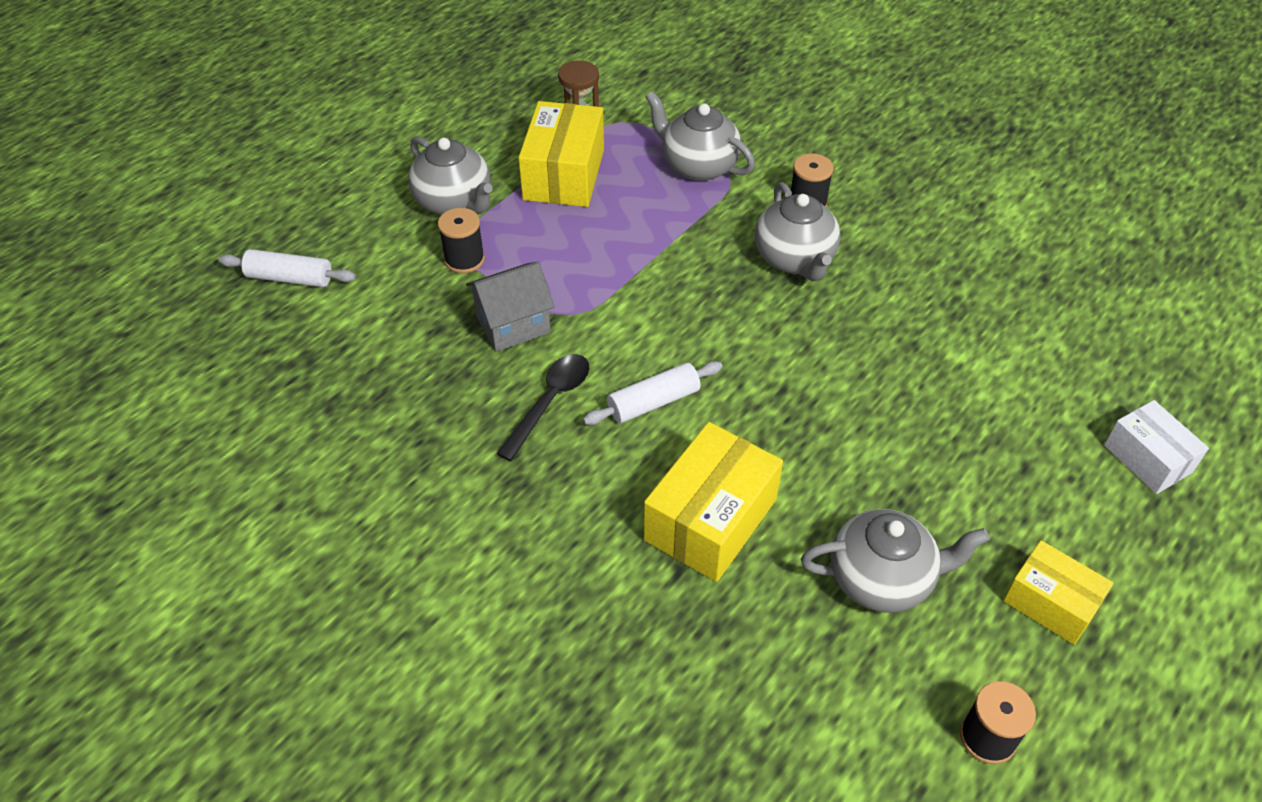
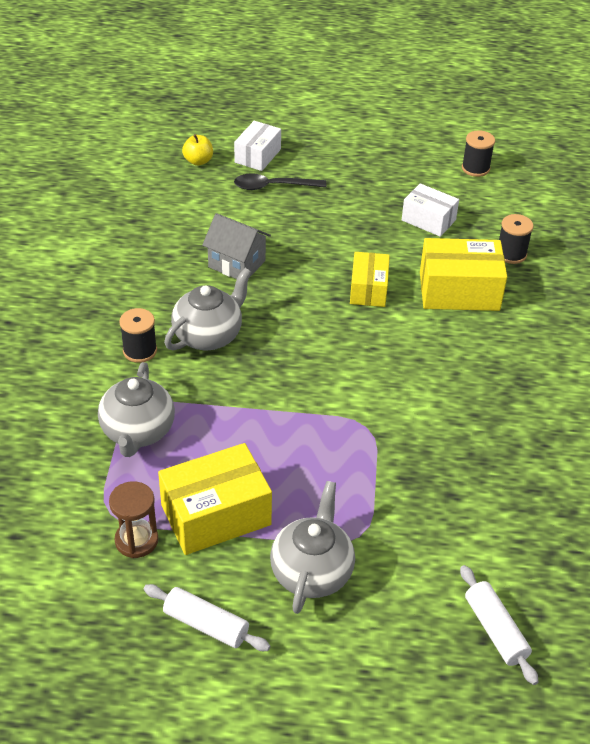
camera: 125 degrees left, 5 degrees down
(464, 259) = (370, 522): black spool -> black spool (511, 254)
(513, 324) = (406, 453): grey house -> grey house (237, 264)
(550, 402) = (450, 397): black spoon -> black spoon (272, 186)
(653, 402) = (402, 349): white rolling pin -> white rolling pin (206, 624)
(882, 579) = (428, 220): grey teapot -> white box
(1050, 603) = (384, 167): yellow box -> yellow box (368, 289)
(1158, 388) = (198, 161): none -> yellow apple

